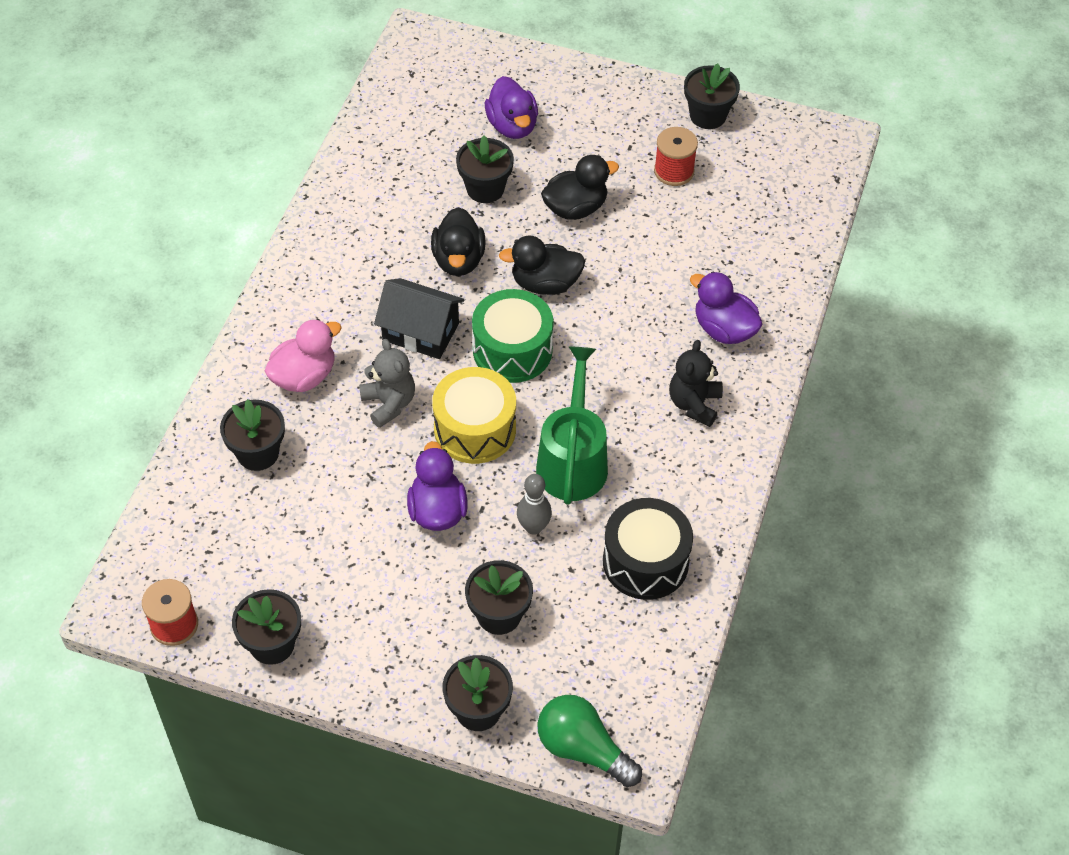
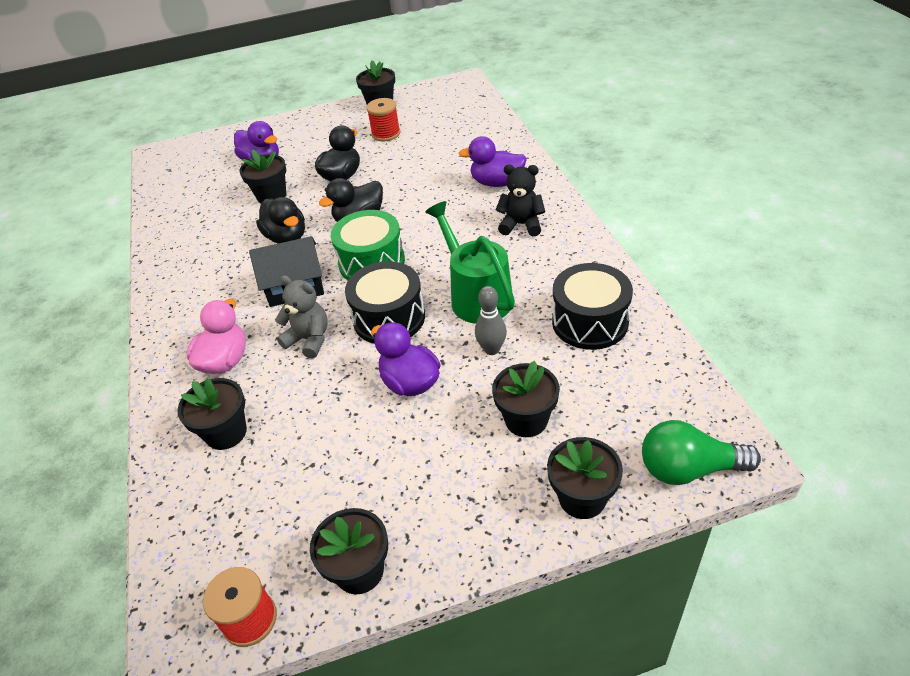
camera: 30 degrees left, 10 degrees down
(475, 429) = (389, 318): yellow drum -> black drum
(694, 404) = (521, 225): black teddy bear -> black teddy bear turned 120 degrees clockwise

